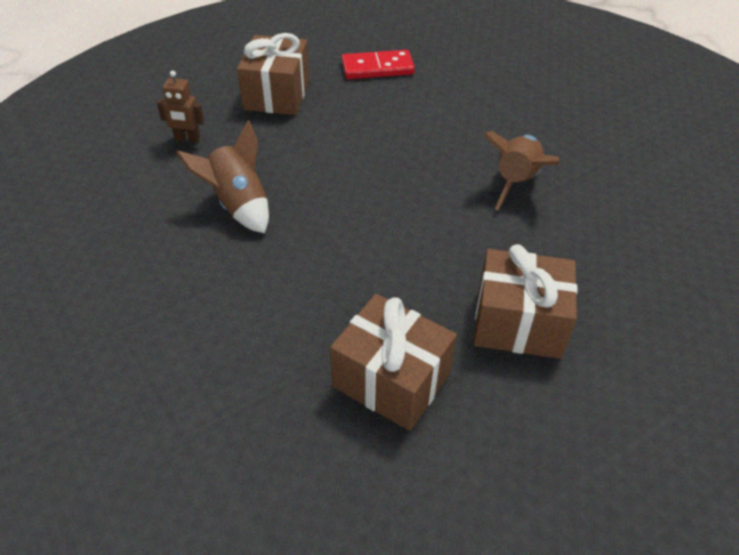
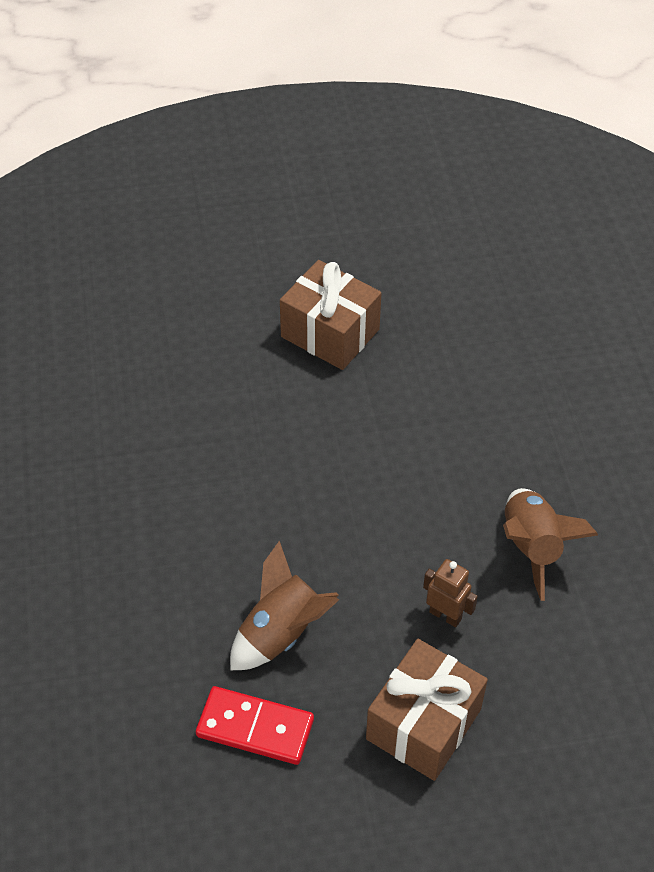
camera: 155 degrees left, 5 degrees up
(187, 139) = (567, 678): brown robot -> brown robot (445, 615)
(391, 380) = (459, 328): brown gift -> none
(516, 182) = (219, 466): brown rocket -> brown rocket (281, 633)

